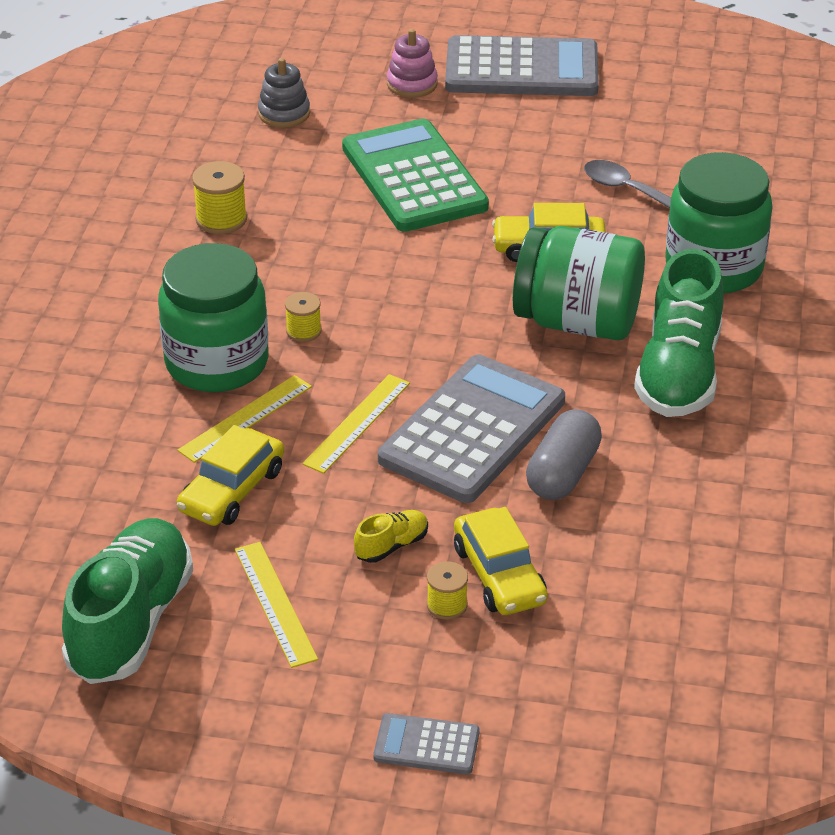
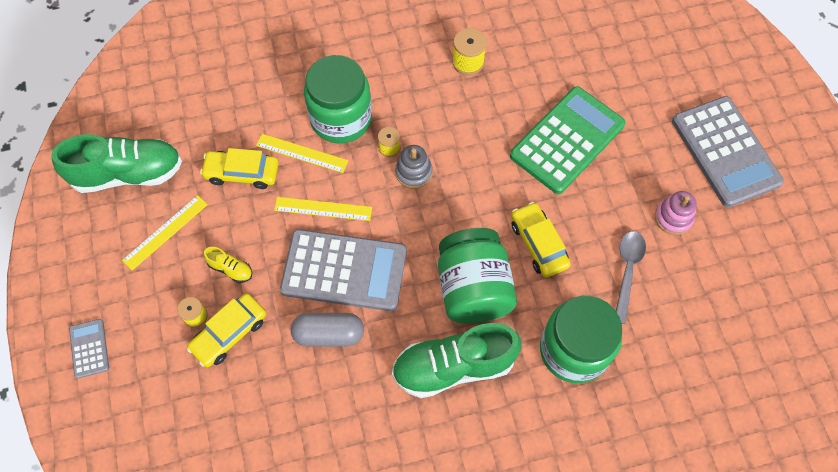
camera: 65 degrees right, 25 degrees up
(284, 114) = (589, 45): grey stacking toy -> grey stacking toy (413, 172)
(412, 84) = (666, 97): pink stacking toy -> pink stacking toy (673, 217)

